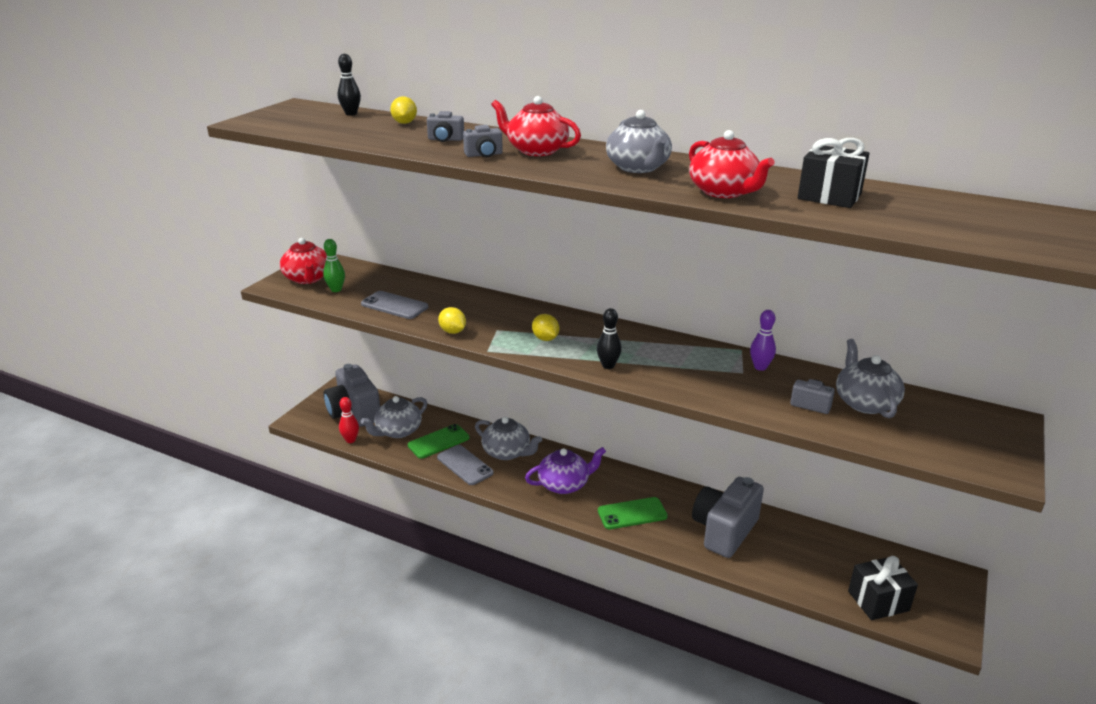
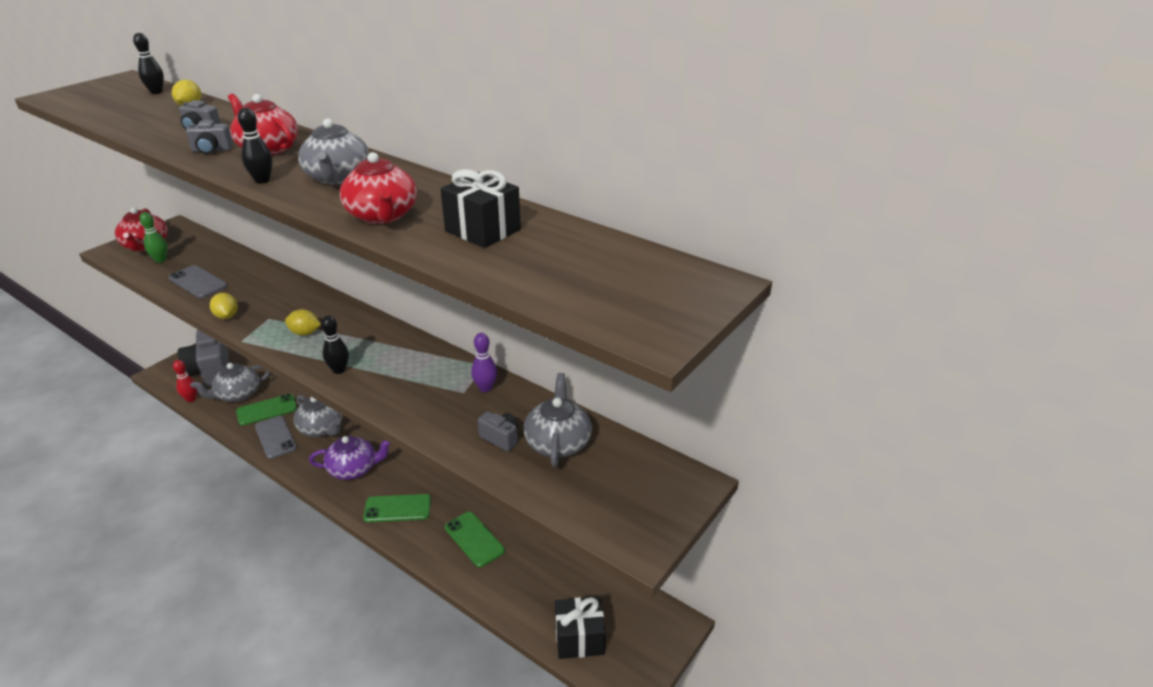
camera: 10 degrees right, 5 degrees up
(545, 339) = (305, 333): yellow lemon -> yellow lemon turned 60 degrees counterclockwise
(571, 174) = (262, 180): none -> black bowling pin
(724, 531) = (474, 539): grey camera -> green phone

